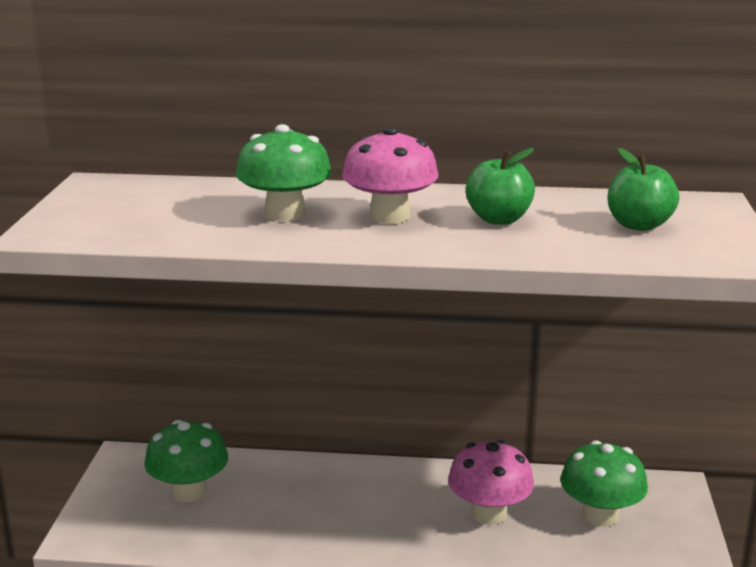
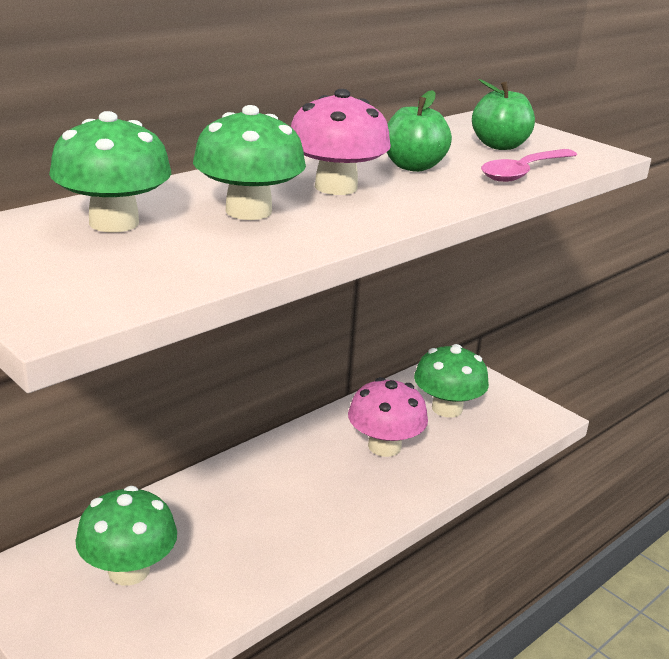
camera: 50 degrees left, 5 degrees up
(190, 197) = (114, 223): none -> green mushroom
(592, 250) = (524, 172): none -> pink spoon

